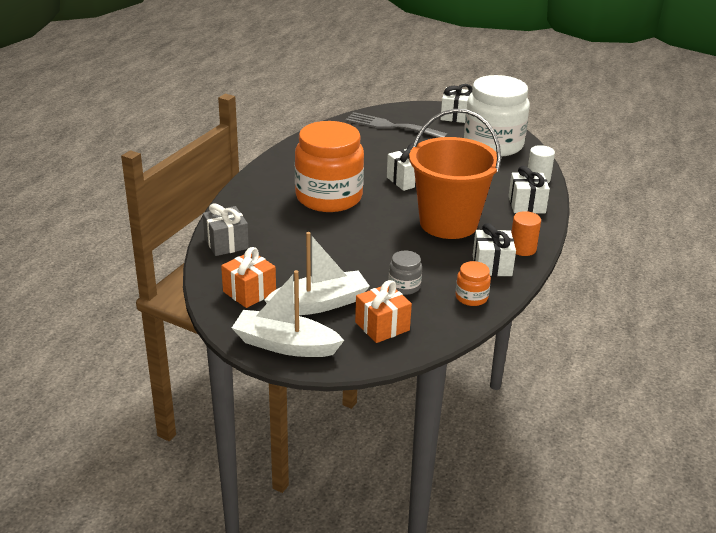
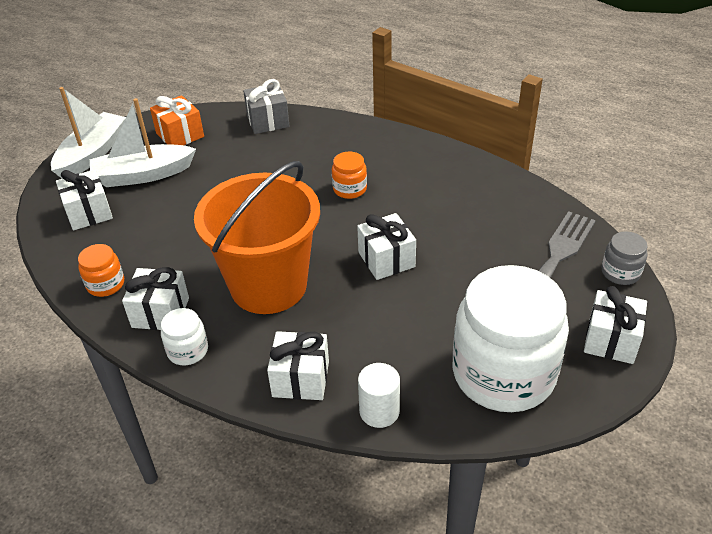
camera: 100 degrees right, 10 degrees up
(319, 304) = (143, 175): white boat -> white boat turned 90 degrees clockwise
(329, 197) = (349, 189): orange jar -> orange jar, size x0.42
(382, 326) = (89, 213): orange gift -> white gift
(404, 286) = (148, 234): grey jar -> grey jar (620, 272)
(522, 249) = (187, 350): orange cylinder -> white jar

